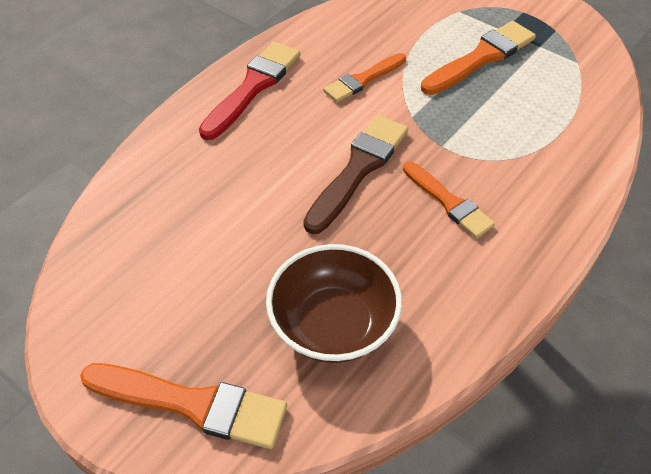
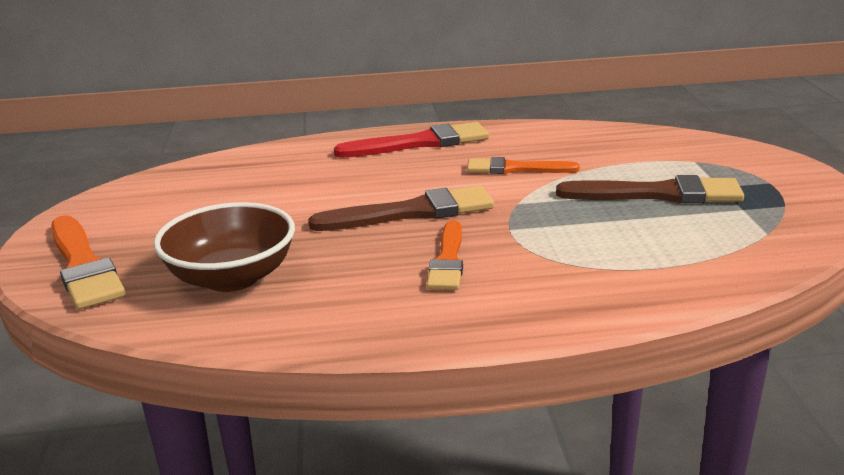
camera: 45 degrees right, 25 degrees down
(481, 58) = (658, 194): orange brush -> brown brush

